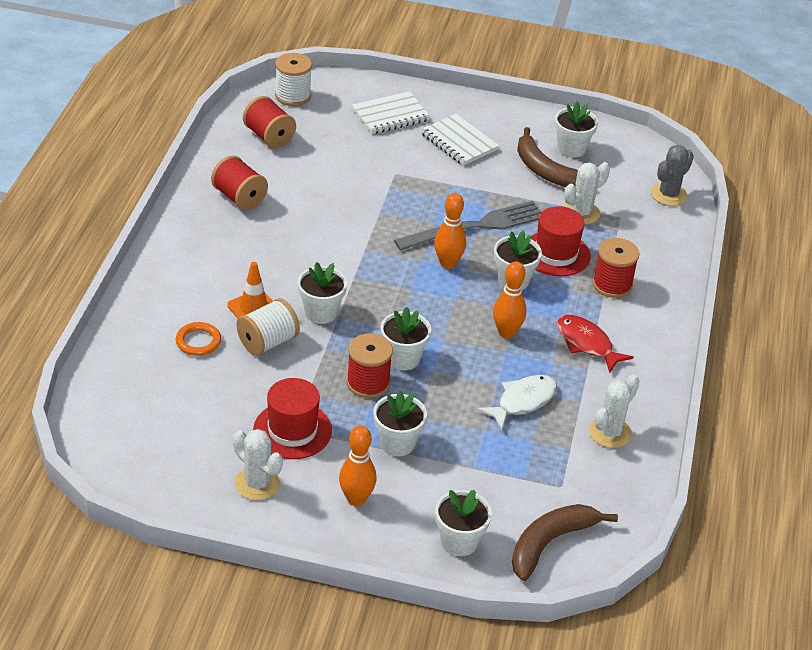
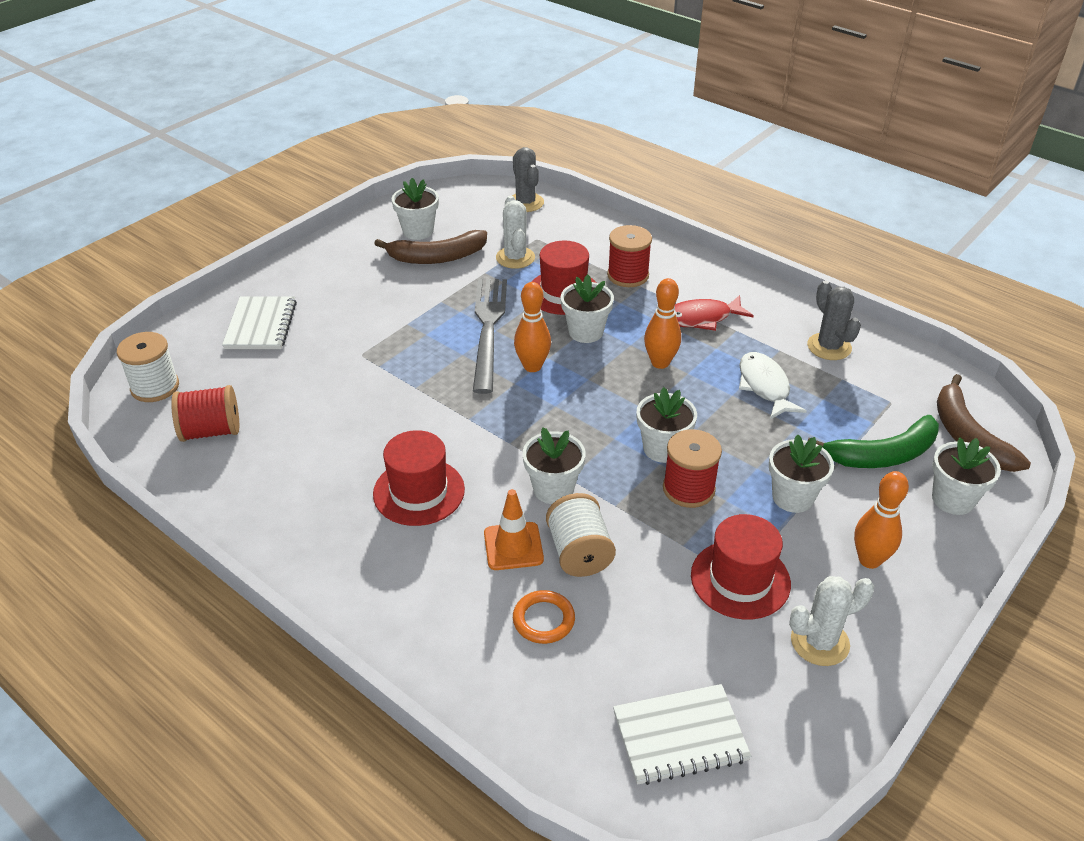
camera: 60 degrees left, 0 degrees up
(239, 198) = (302, 494): red spool -> none
(275, 249) = (419, 492): none -> red hat
(459, 142) = (347, 294): white notebook -> white notebook (680, 736)
(485, 490) = (882, 455): none -> green banana
(610, 433) = (829, 347): white cactus -> grey cactus

